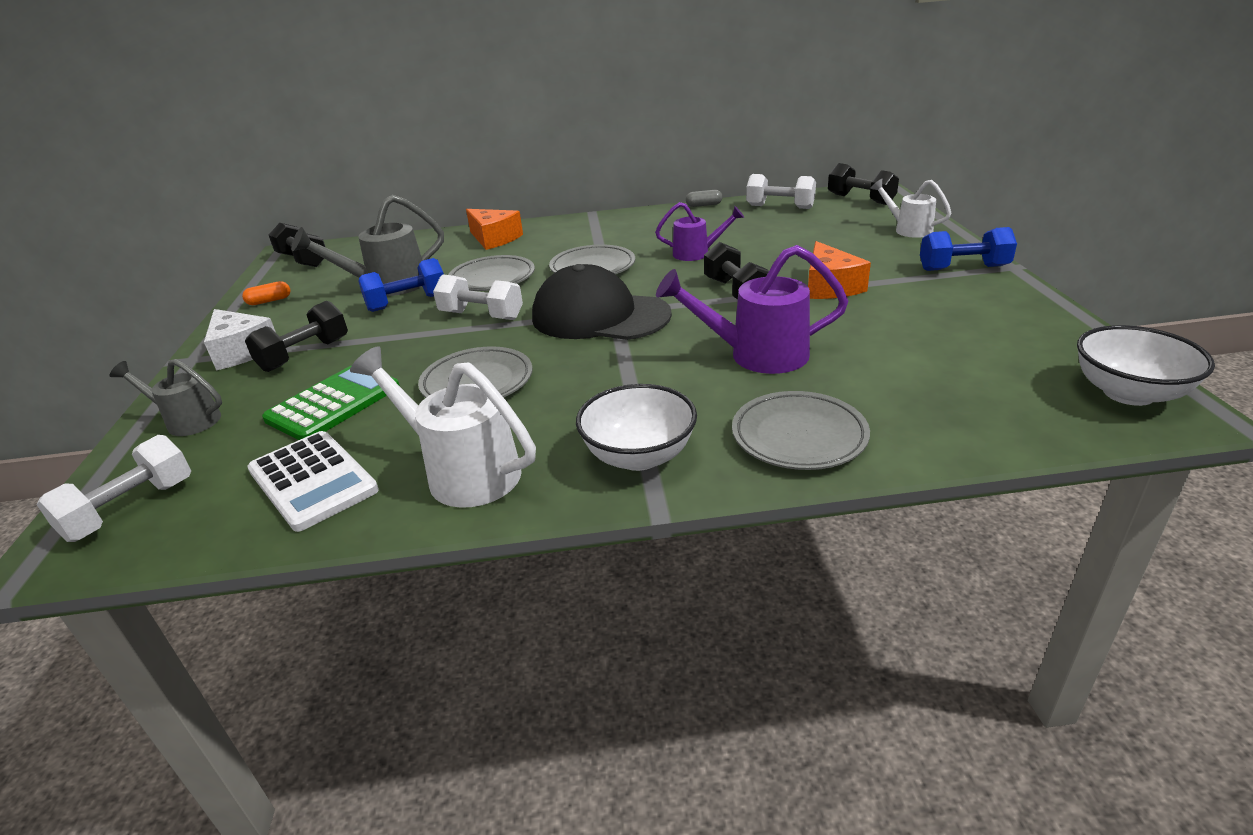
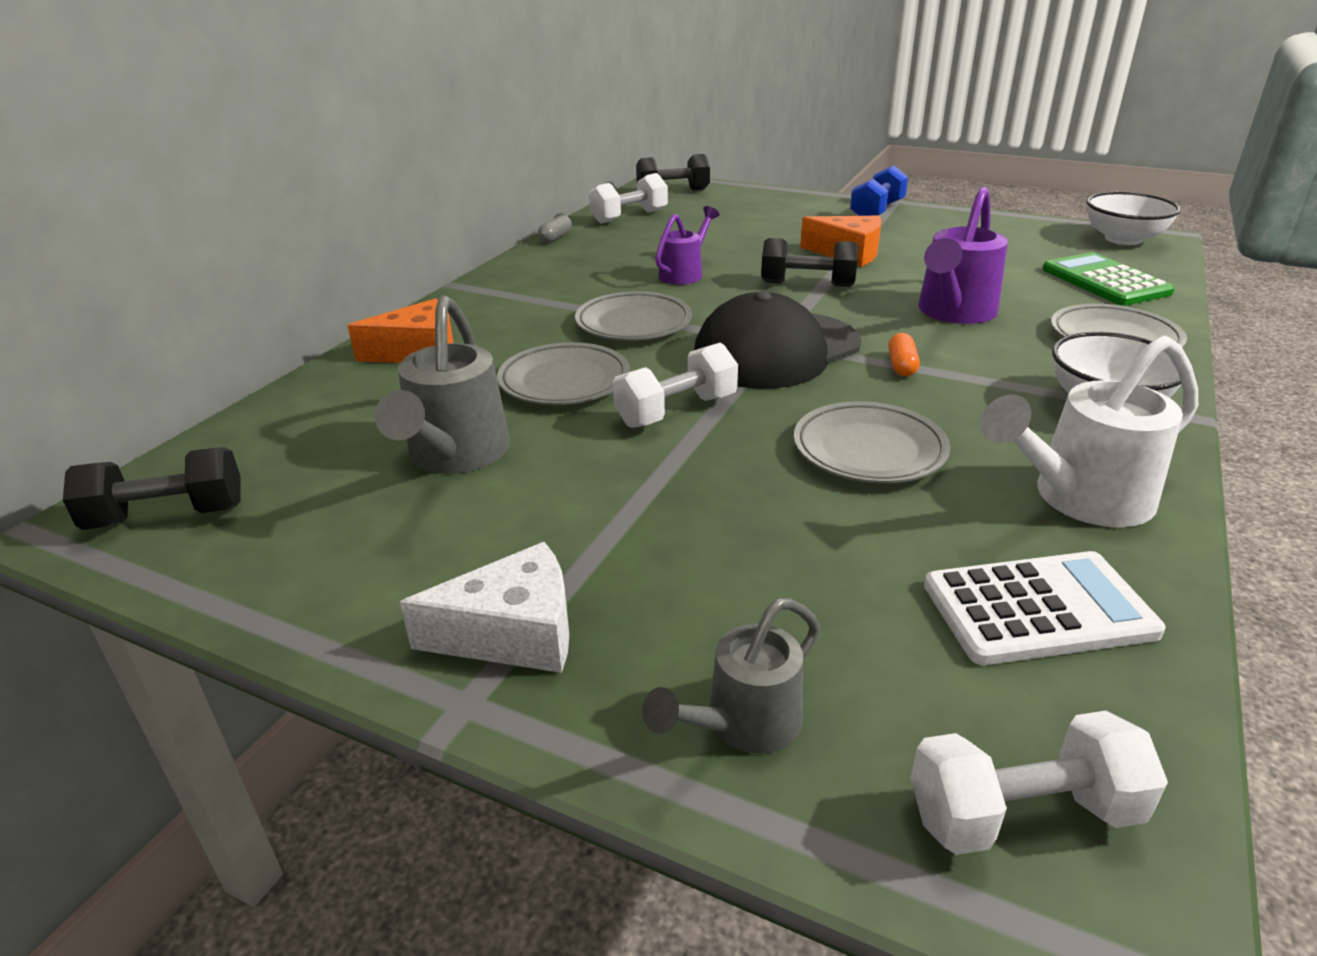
camera: 60 degrees left, 0 degrees up
(131, 509) = (1023, 814): white dumbbell -> white dumbbell turned 75 degrees counterclockwise
(269, 301) = (315, 577): orange capsule -> orange capsule (902, 365)
(305, 355) = (619, 567): black dumbbell -> none
(334, 403) = (824, 562): green calculator -> green calculator (1105, 281)
(407, 302) = (547, 451): blue dumbbell -> none
(908, 229) = (772, 200): white watering can -> none

